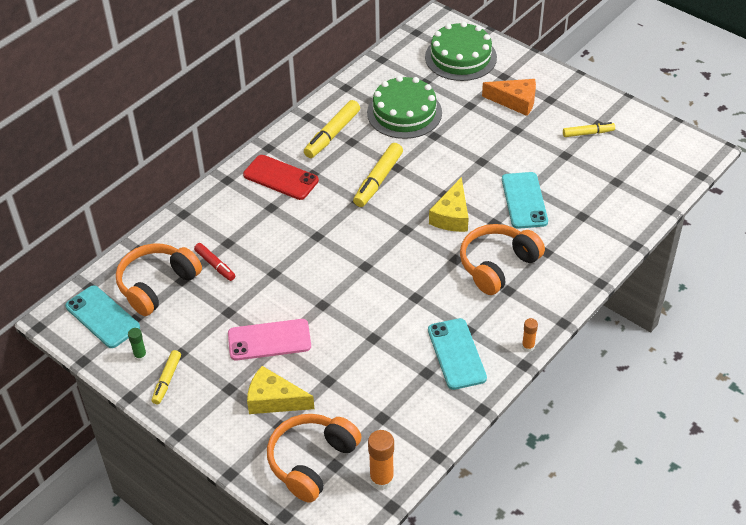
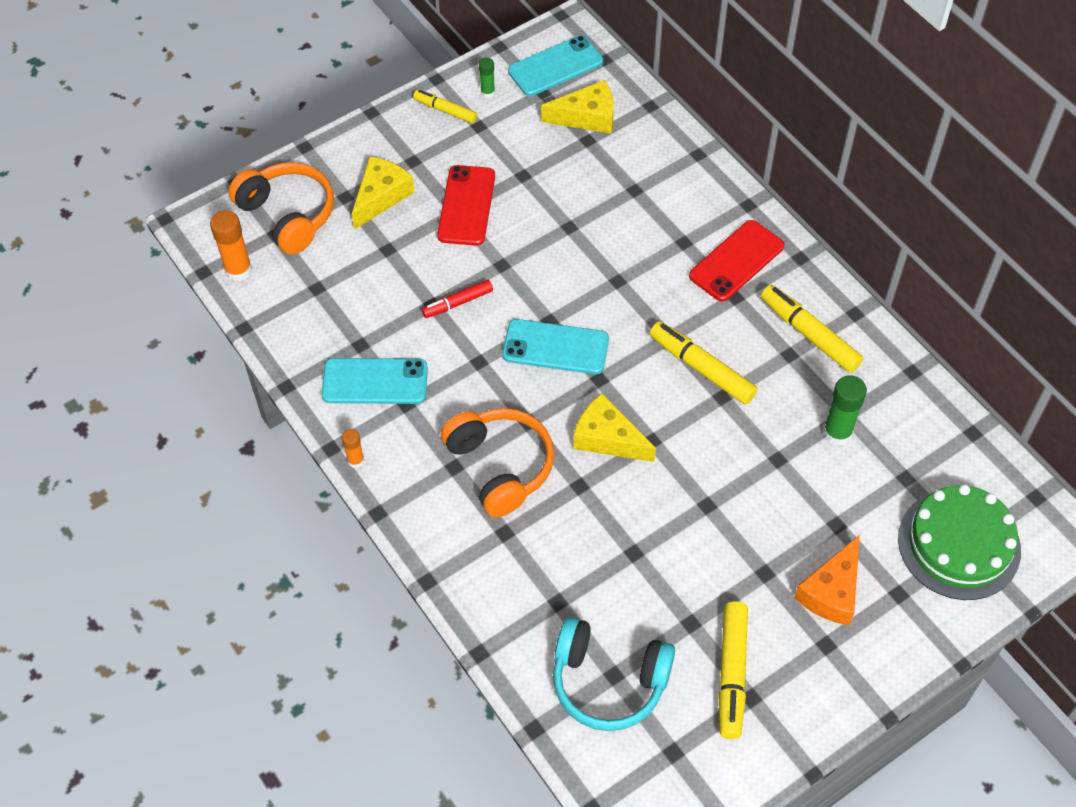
camera: 105 degrees right, 10 degrees up
(157, 285) = (587, 117): orange headphones -> yellow cheese
(215, 265) = (601, 173): red marker -> red marker (458, 303)
(269, 340) = (466, 205): pink phone -> red phone
(404, 113) = (837, 433): green cake -> green glue stick
(524, 200) = (610, 536): turquoise phone -> turquoise phone (555, 347)
(588, 133) = (732, 673): yellow marker -> yellow marker, size x1.61
(621, 183) = (608, 681): none -> turquoise headphones

